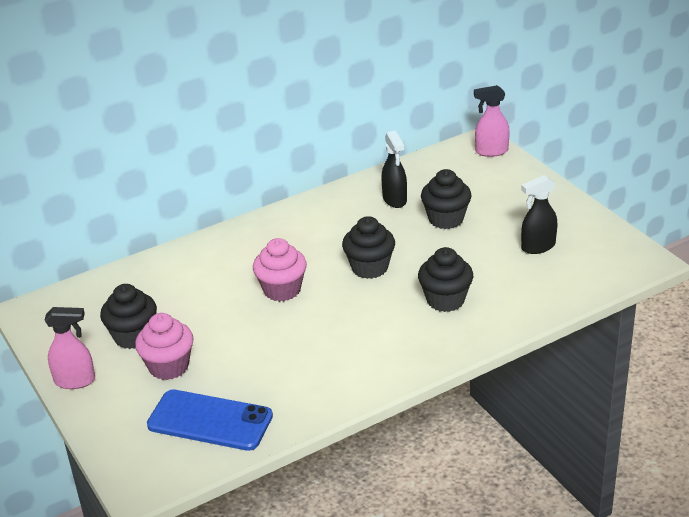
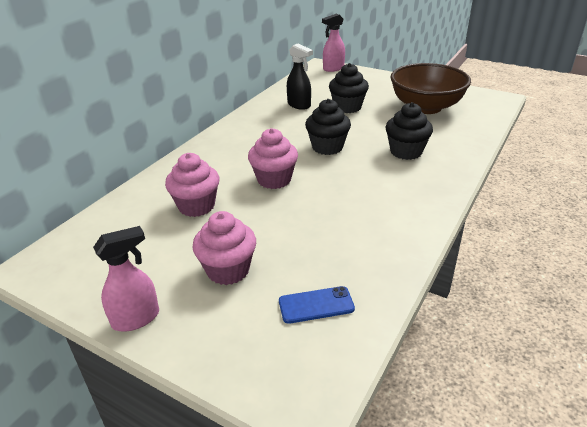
camera: 30 degrees left, 0 degrees up
(133, 336) = (168, 255): black cupcake -> none
(190, 296) = (196, 206): none -> pink cupcake
(210, 420) = (316, 305): blue phone -> blue phone, size x0.56
(537, 247) = (426, 107): black spray bottle -> brown bowl

